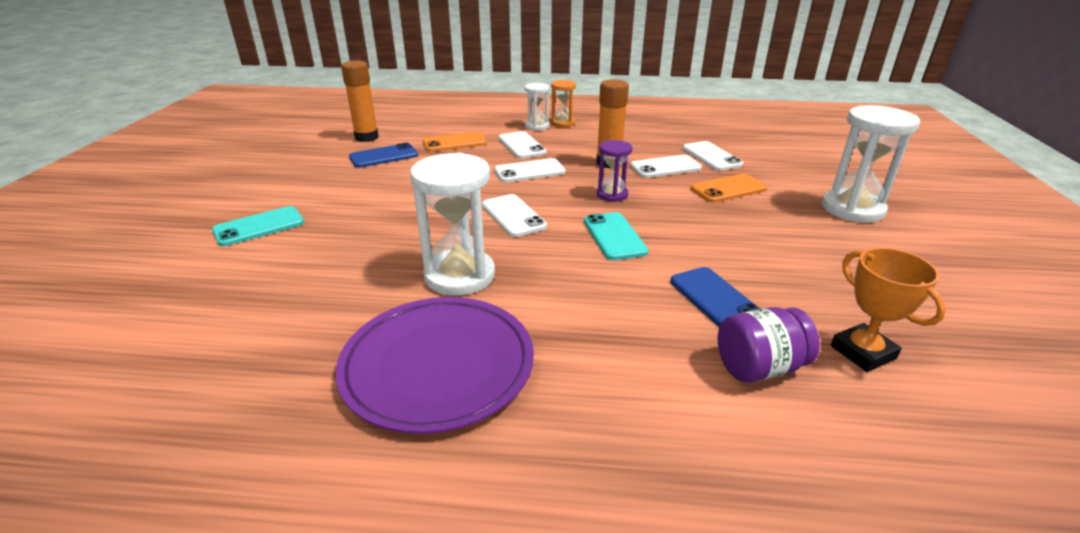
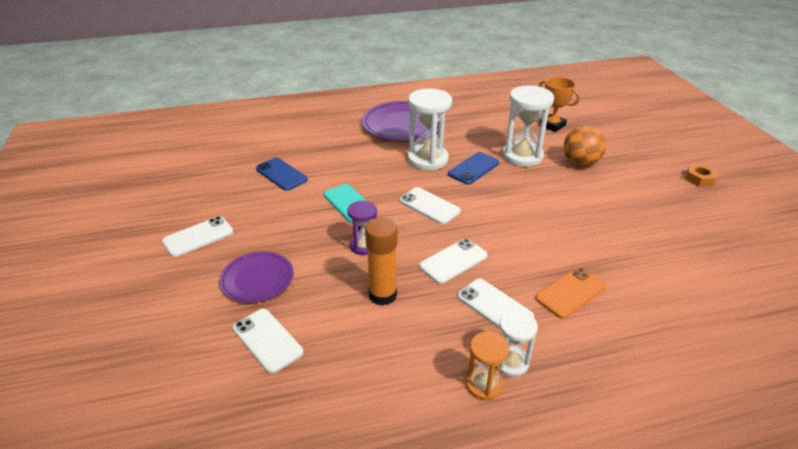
camera: 160 degrees right, 5 degrees up
(174, 186) = (699, 179): none -> orange nut
(259, 226) = (580, 163): turquoise phone -> orange ball
(366, 137) = (670, 278): orange glue stick -> none
(384, 156) = (607, 250): blue phone -> blue phone (473, 168)
(665, 167) = (321, 302): white phone -> white phone (198, 237)
(728, 189) = (257, 279): orange phone -> purple plate
(759, 367) = (265, 149): purple jar -> none
(852, 209) = (148, 276): white hourglass -> white hourglass (522, 156)
(862, 352) = (213, 163): orange trophy -> orange trophy (552, 125)

